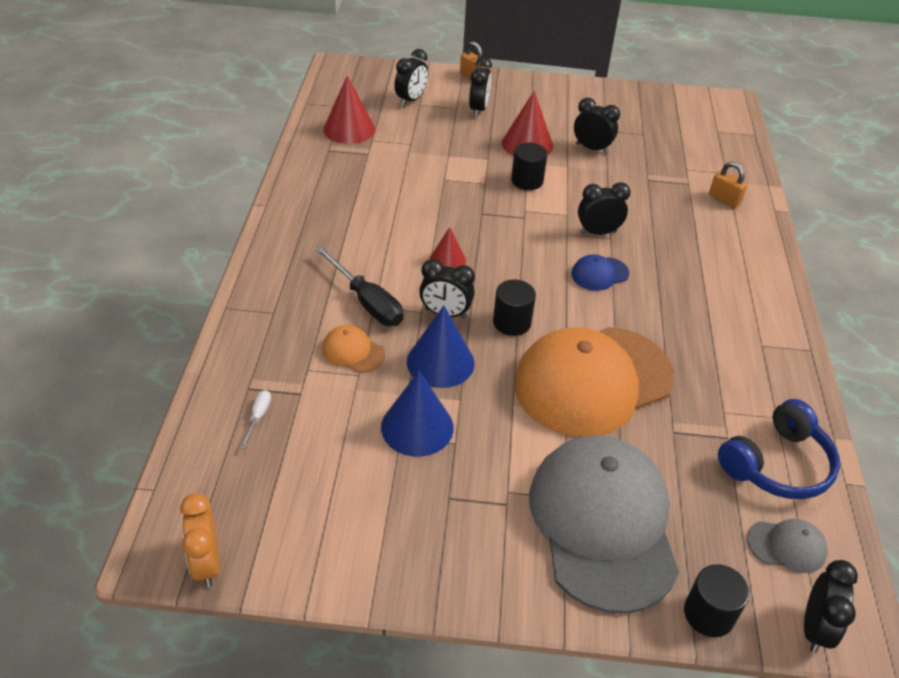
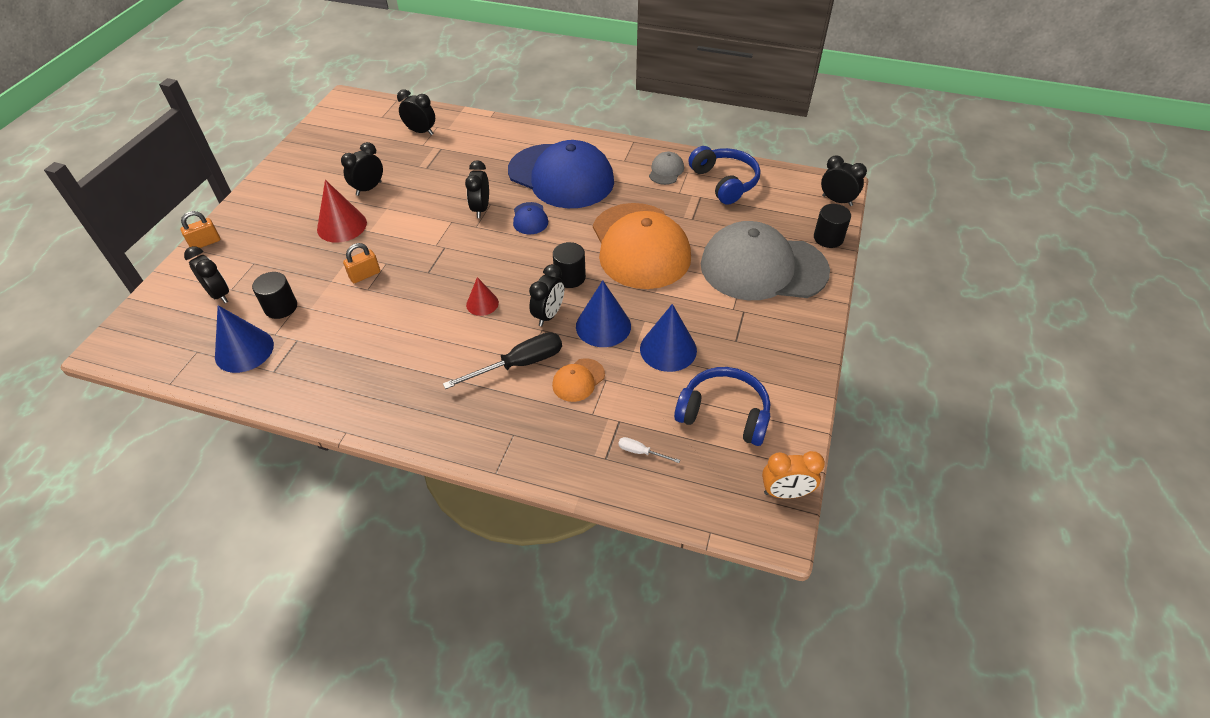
camera: 75 degrees left, 5 degrees up
(323, 492) = (724, 413): none -> blue headphones
(349, 129) = (244, 350): red cone -> blue cone
(478, 109) = (267, 248): black clock -> black clock (421, 131)
(527, 181) = (395, 236): black cylinder -> black cylinder (281, 307)
(692, 289) = (561, 176): none -> blue cap
(724, 199) = (468, 136): orange padlock -> orange padlock (365, 275)
(787, 546) = (783, 195): grey cap -> grey cap (666, 171)

